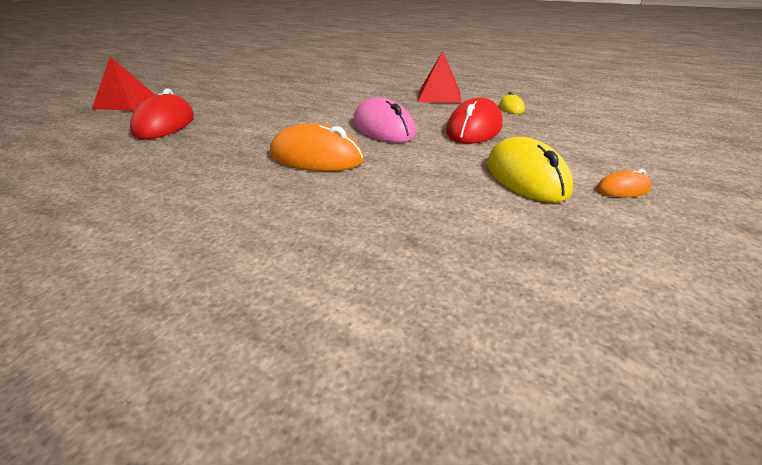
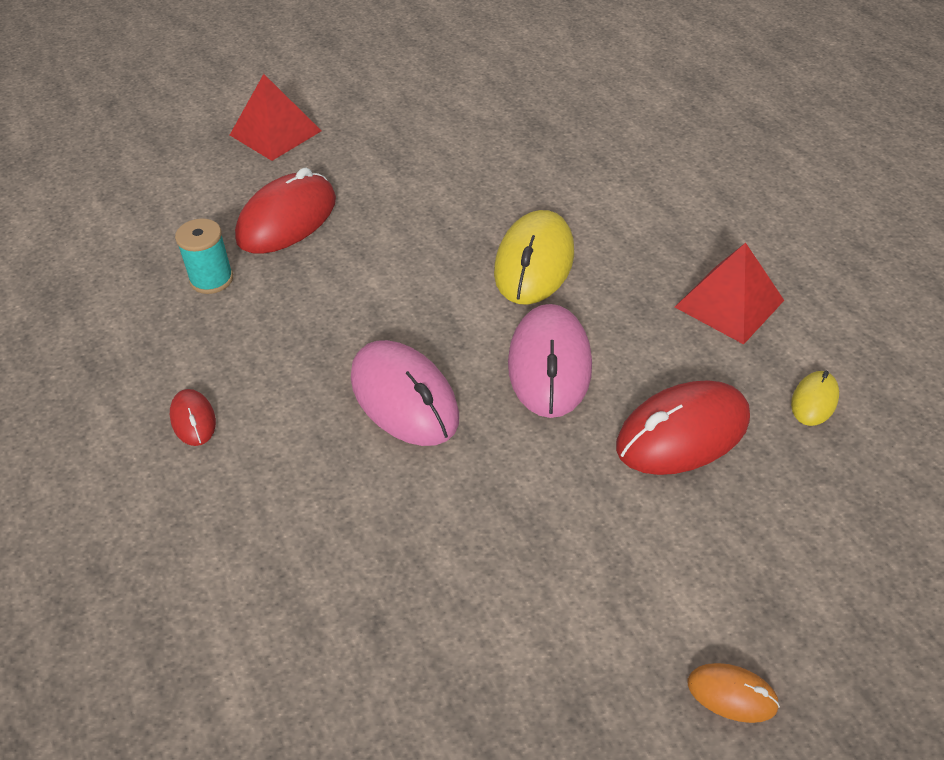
camera: 35 degrees right, 15 degrees up
(128, 153) = (211, 279): none -> turquoise spool
(169, 206) = (193, 420): none -> red mouse
(316, 157) = (404, 398): orange mouse -> pink mouse
(526, 177) = (627, 591): yellow mouse -> yellow mouse (534, 262)

